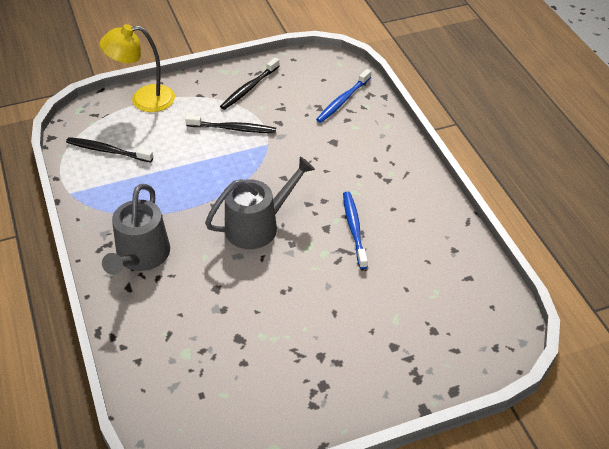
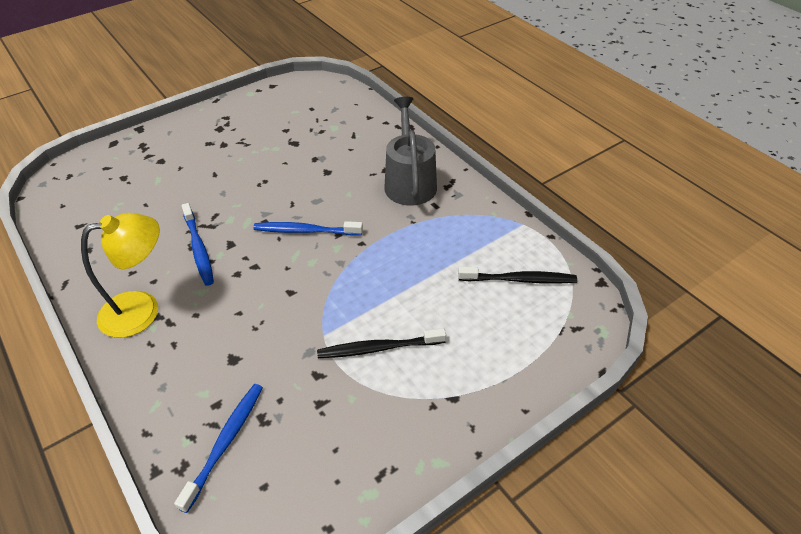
camera: 165 degrees right, 0 degrees up
(143, 99) = (529, 369): yellow lamp -> yellow lamp (142, 310)
(249, 88) = (383, 432): black toothbrush -> none
(257, 226) = (305, 231): grey watering can -> blue toothbrush

